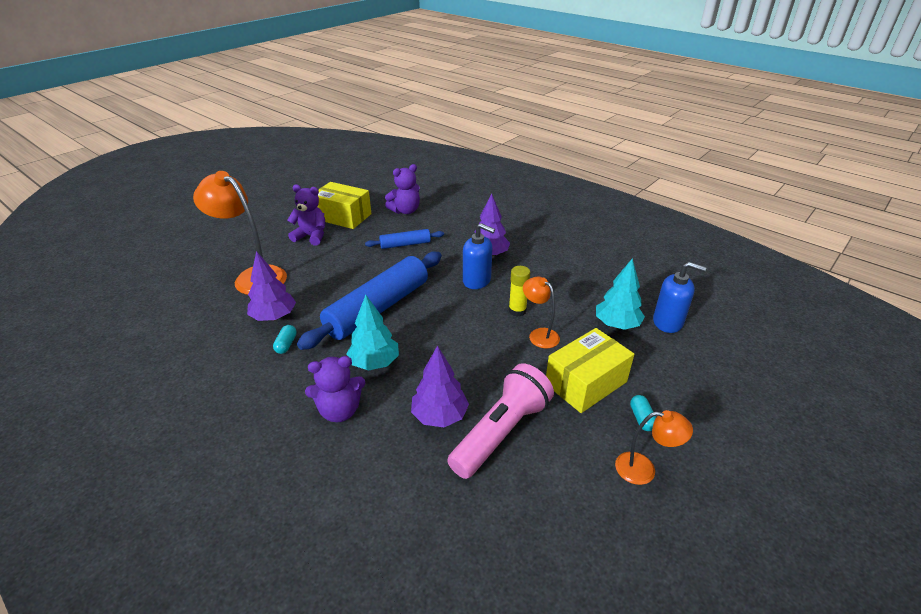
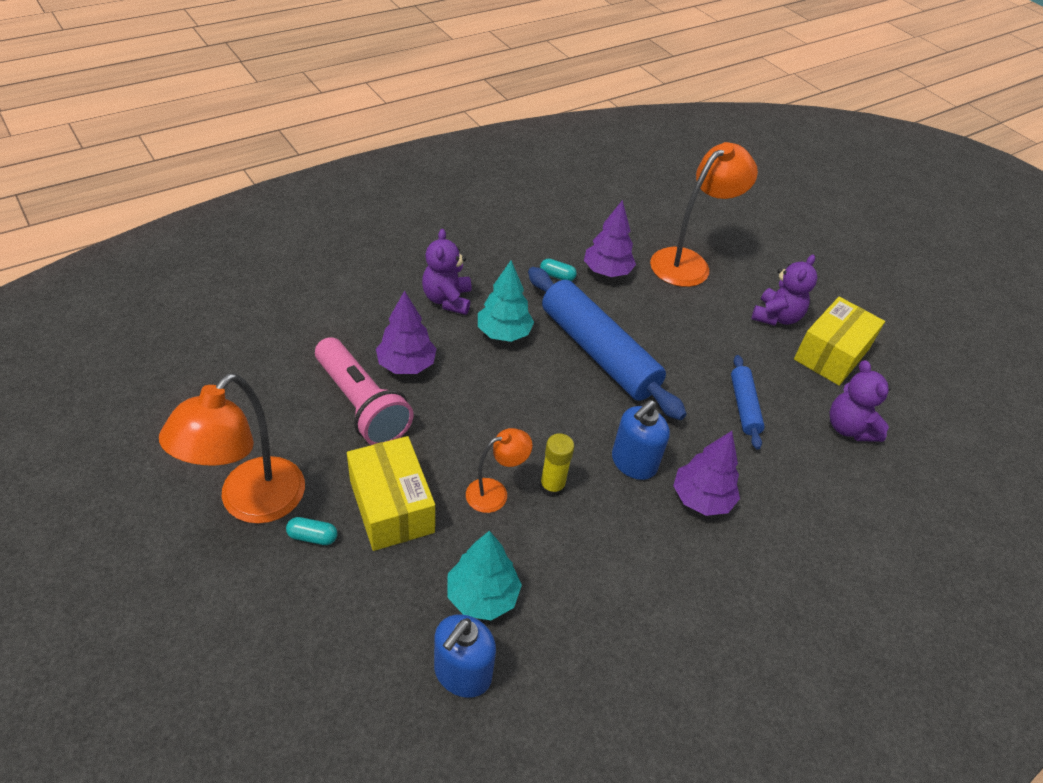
camera: 100 degrees right, 10 degrees up
(644, 469) = (251, 503): orange lamp -> orange lamp, size x1.88

